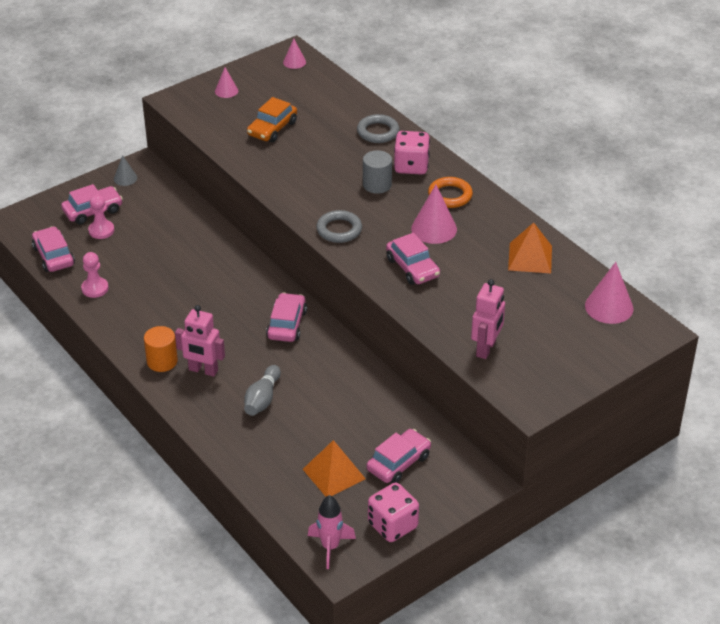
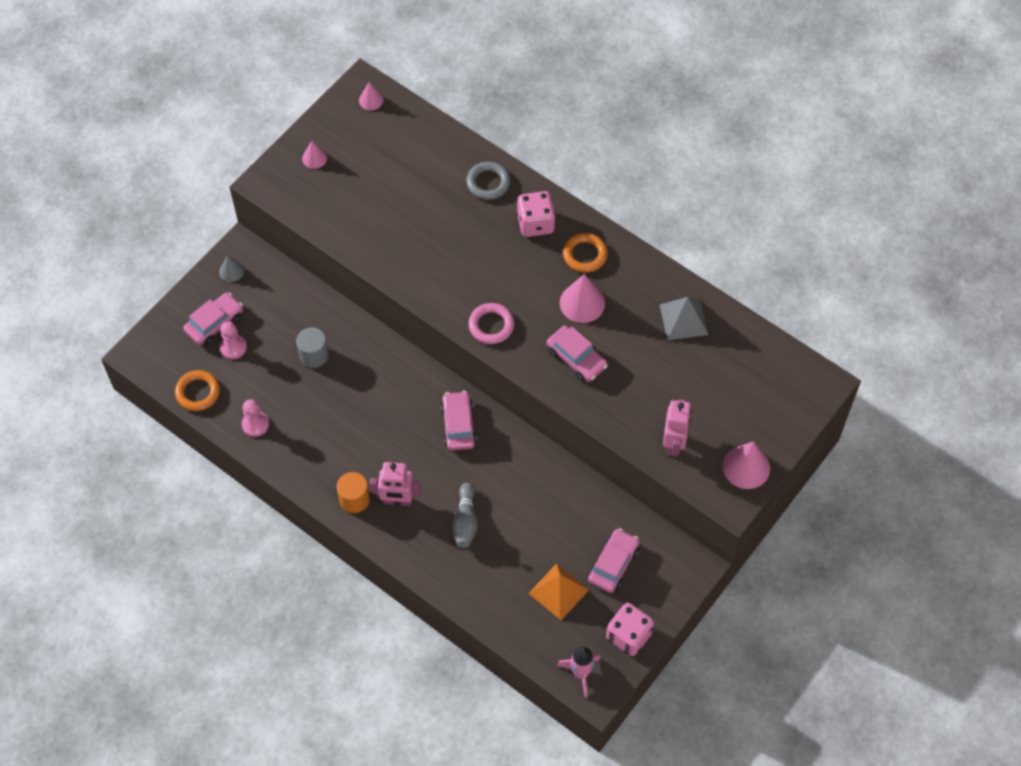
camera: 15 degrees left, 20 degrees up
(53, 256) = (198, 392): pink car -> orange ring
(272, 128) = (380, 202): orange car -> none
(339, 230) = (491, 325): grey ring -> pink ring
(377, 185) = (509, 256): grey cylinder -> grey cylinder (314, 355)
(530, 258) = (683, 319): orange pyramid -> grey pyramid
(609, 307) = (772, 365): pink cone -> pink cone (746, 467)

